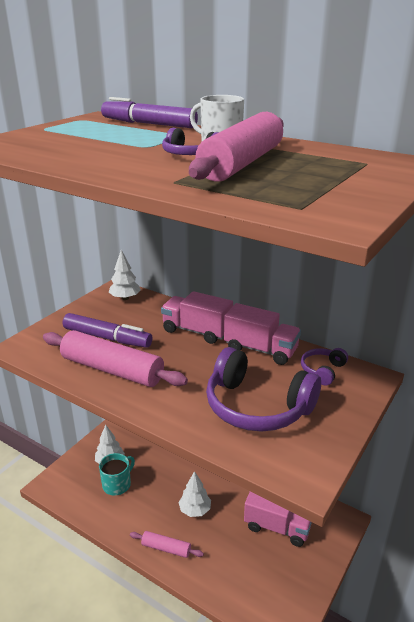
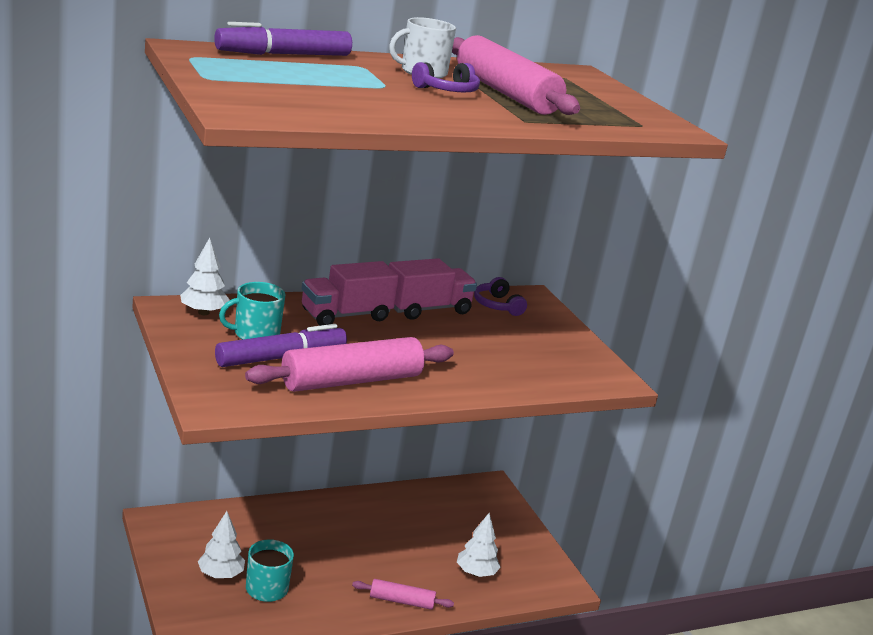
camera: 60 degrees left, 5 degrees down
(124, 320) = (255, 334): none -> turquoise mug
(166, 548) = (401, 601): pink rolling pin -> pink rolling pin turned 45 degrees clockwise
(195, 510) = (375, 556): white tree -> white tree (476, 573)
(257, 406) = (508, 352): purple headphones -> none
(277, 527) = (456, 523): pink truck -> none

